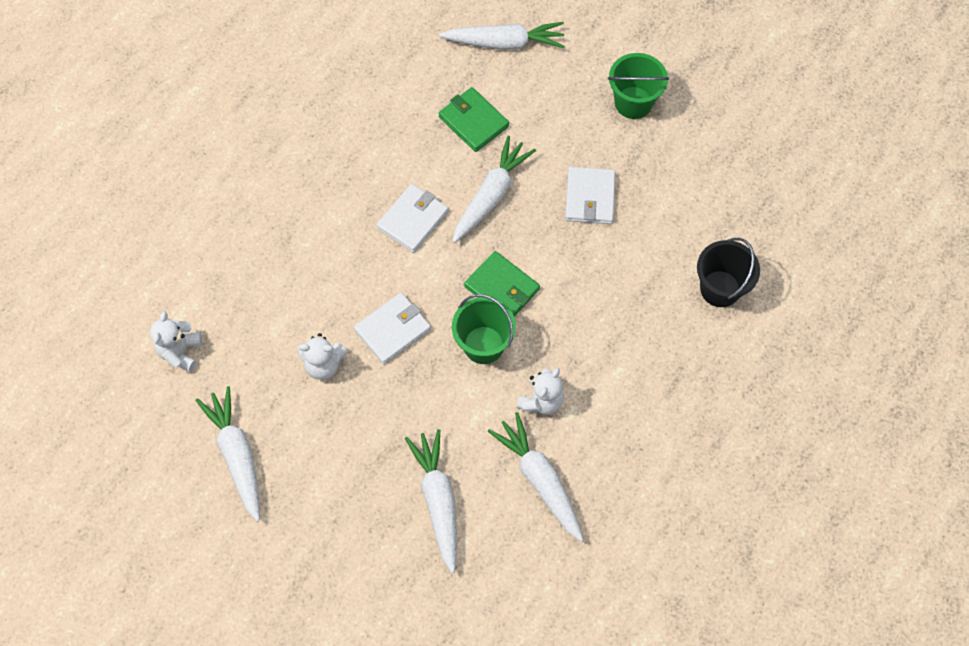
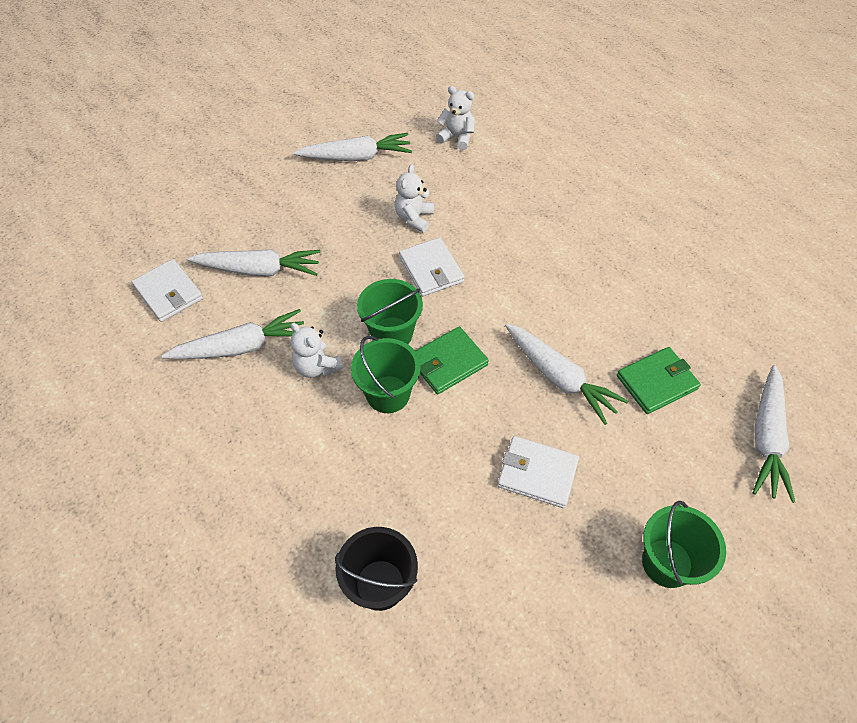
camera: 105 degrees right, 10 degrees down
(413, 220) = (544, 306): white wallet -> white wallet (168, 293)
(551, 329) = (388, 394): none -> green bucket

